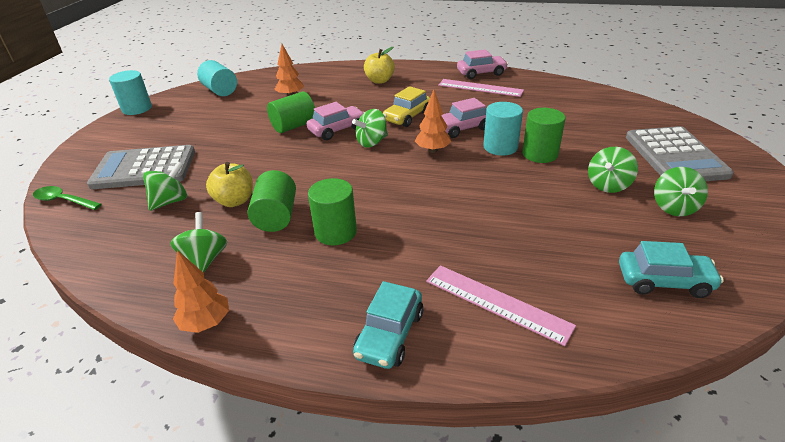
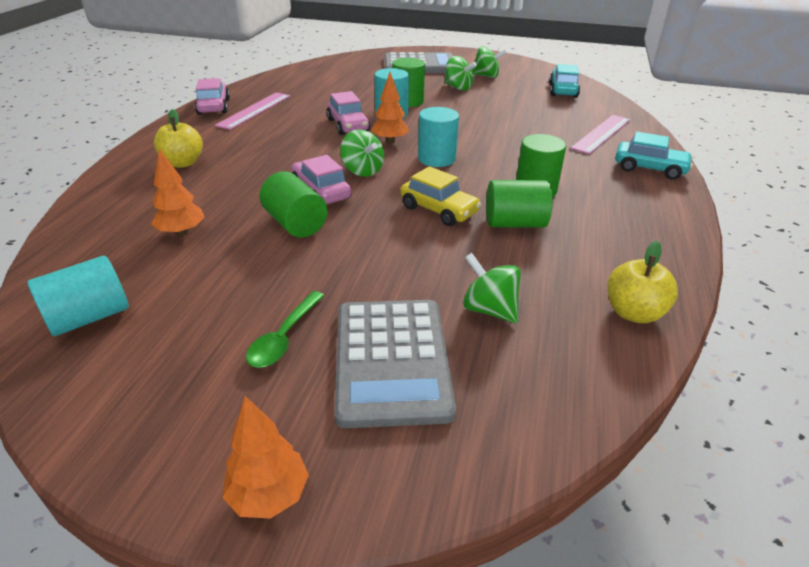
camera: 90 degrees left, 0 degrees up
(63, 201) = (493, 448): green spoon -> green spoon (284, 338)
(137, 109) = (93, 446): turquoise cylinder -> turquoise cylinder (436, 158)
(205, 260) = (599, 261): green spinning top -> none
(206, 323) = (683, 248): orange tree -> orange tree (269, 495)
(235, 201) = (485, 254): yellow apple -> yellow apple (633, 312)
(407, 117) = (307, 150): yellow car -> yellow car (439, 210)

